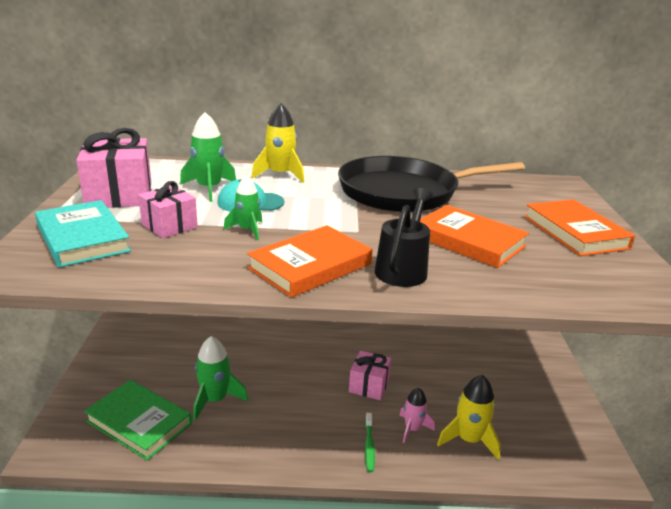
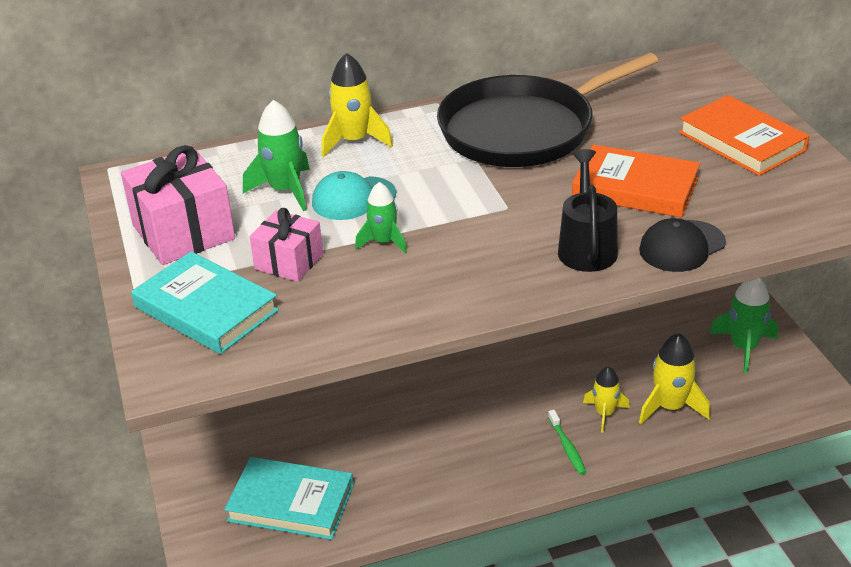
camera: 15 degrees left, 10 degrees up
(139, 423) = (291, 503): green book -> turquoise book
(215, 400) = (361, 450): green rocket -> green rocket (744, 348)
(310, 266) = (488, 272): orange book -> none
(369, 385) = (531, 377): pink gift -> none
(412, 429) = (604, 413): pink rocket -> yellow rocket
(486, 287) = (681, 246): none -> black cap

